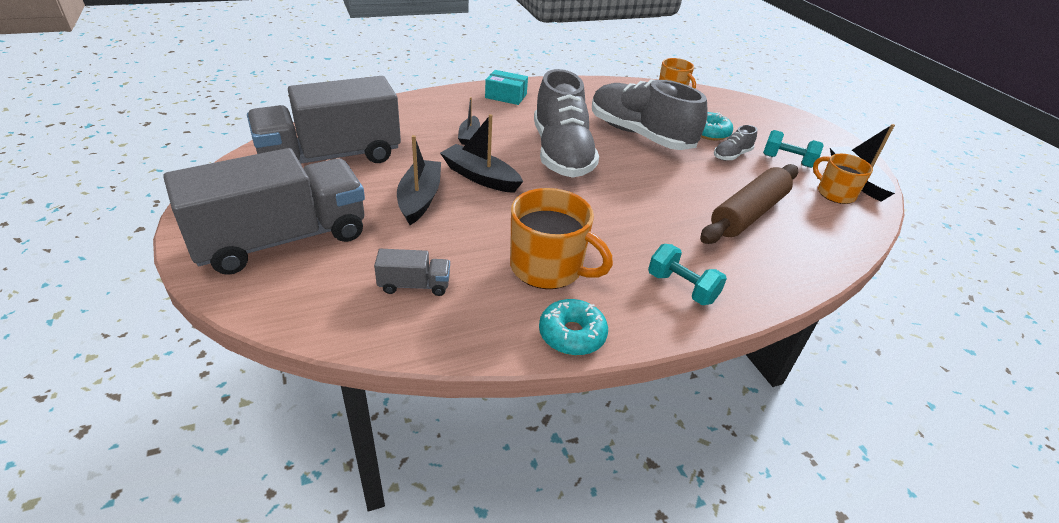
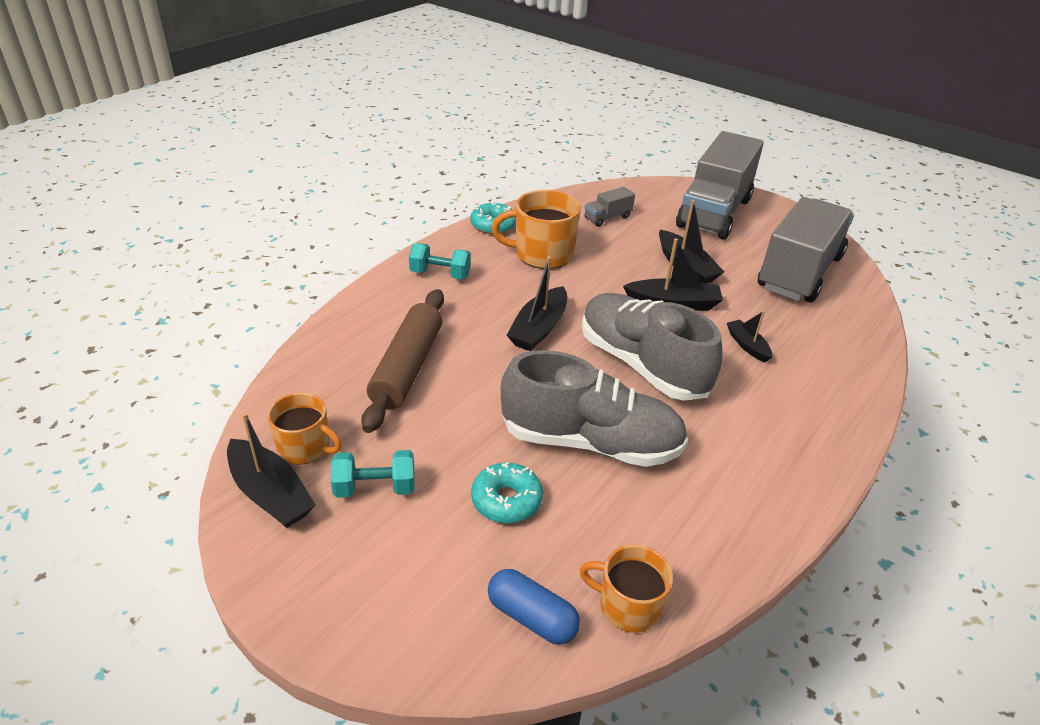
camera: 150 degrees right, 0 degrees up
(506, 96) = (809, 435): turquoise box -> none
(617, 201) = (539, 328): none -> black boat
(718, 102) = (531, 617): none -> blue capsule
(731, 155) = (455, 460): grey shoe -> none

